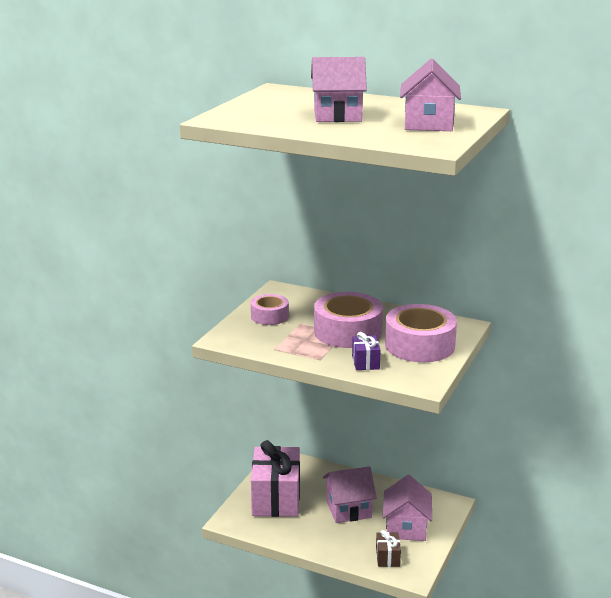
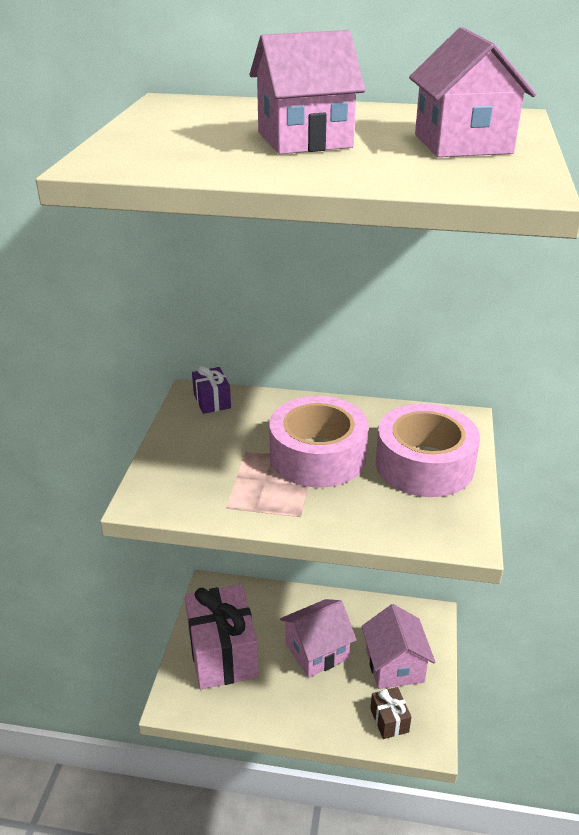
camera: 15 degrees left, 10 degrees up
(269, 316) = (198, 444): pink tape -> none
(365, 362) = (367, 510): purple gift -> purple gift (212, 401)

